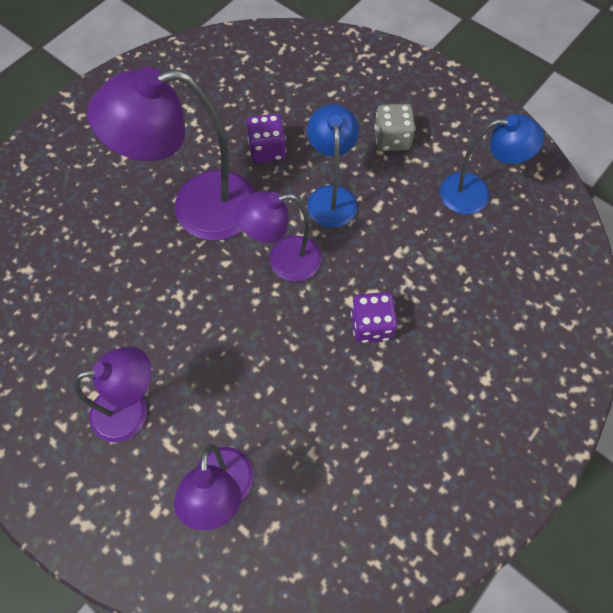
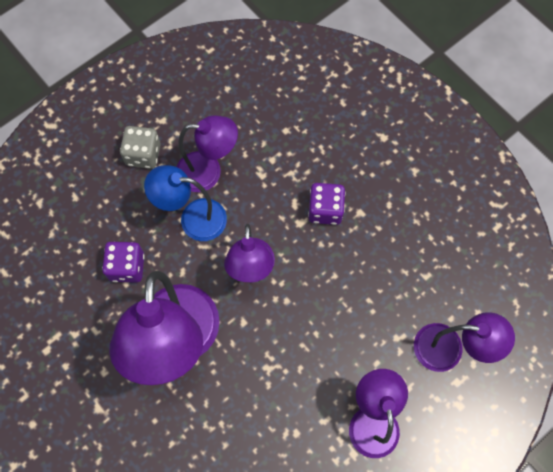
camera: 80 degrees left, 5 degrees up
(388, 201) = (208, 172): none -> purple lamp
(475, 193) = (217, 101): blue lamp -> none

